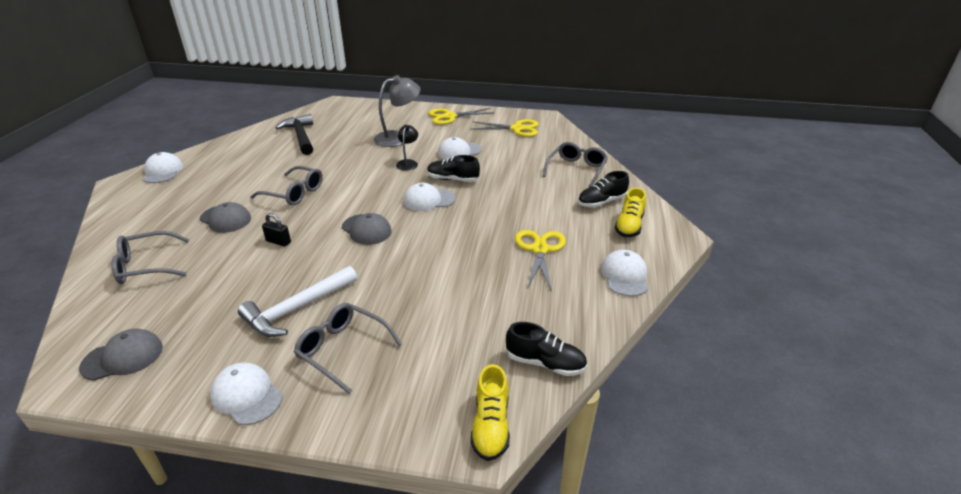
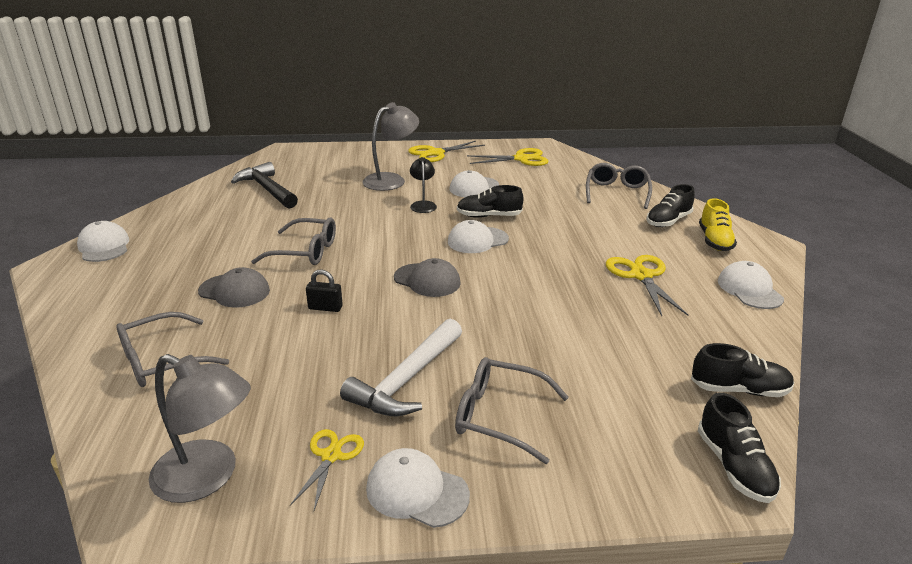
camera: 15 degrees left, 5 degrees down
(123, 357) = (208, 477): grey cap -> grey lamp
(208, 358) = (331, 456): none -> yellow scissors
(491, 425) = (734, 466): yellow shoe -> black shoe

